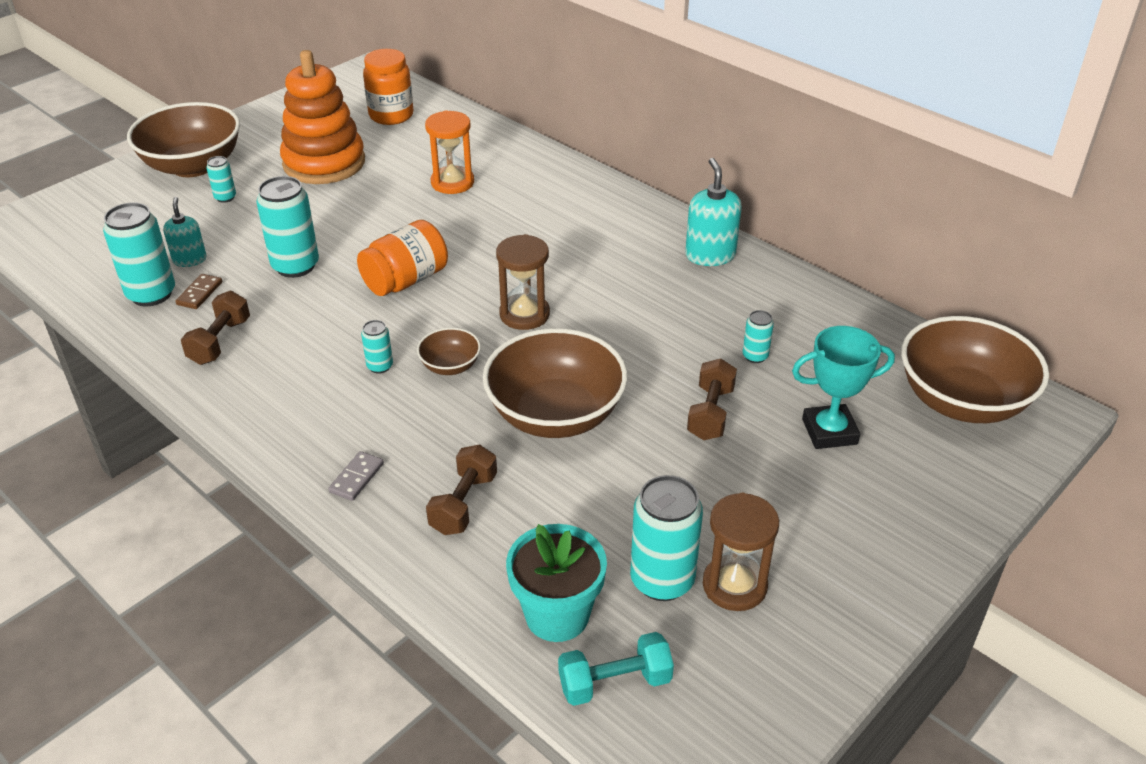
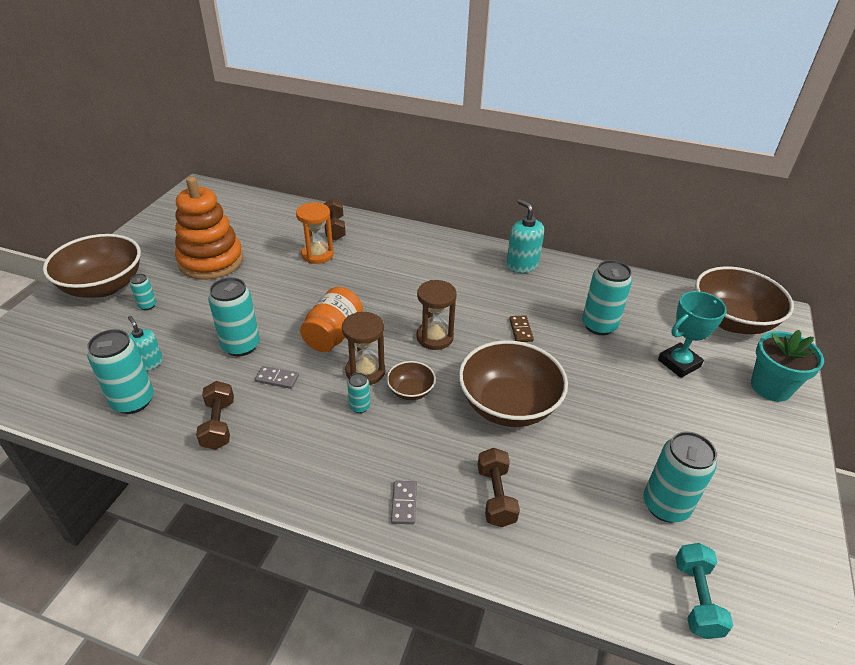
camera: 25 degrees left, 0 degrees up
(199, 293) = (175, 389): brown domino -> brown domino (520, 330)
(310, 312) = (277, 379): none -> grey domino
(391, 115) = (239, 216): orange jar -> none
(557, 615) = (621, 560): turquoise flower pot -> turquoise flower pot (770, 387)
(614, 682) = (696, 598): turquoise dumbbell -> turquoise dumbbell turned 45 degrees counterclockwise
(710, 413) = (603, 373): brown dumbbell -> brown dumbbell (335, 228)
(734, 585) = (710, 492): brown hourglass -> brown hourglass (365, 371)
(755, 356) = (599, 325): turquoise can -> turquoise can, size x2.01

